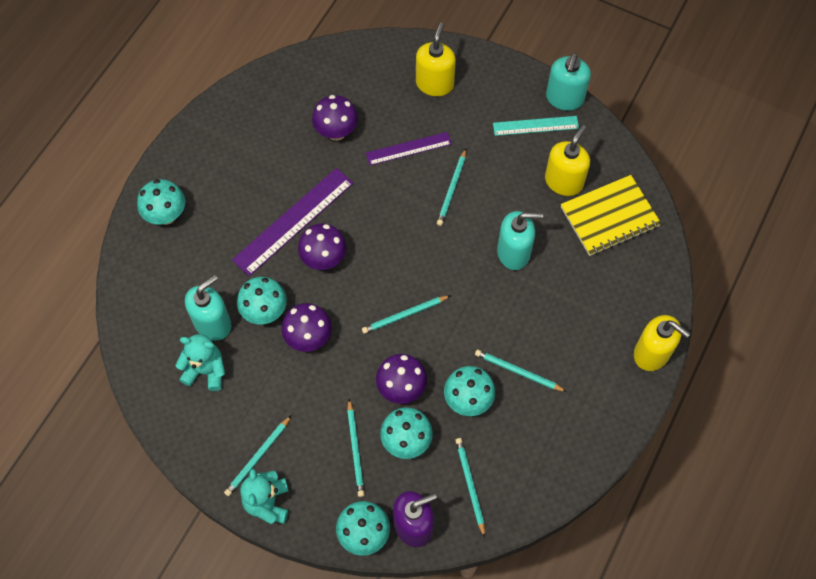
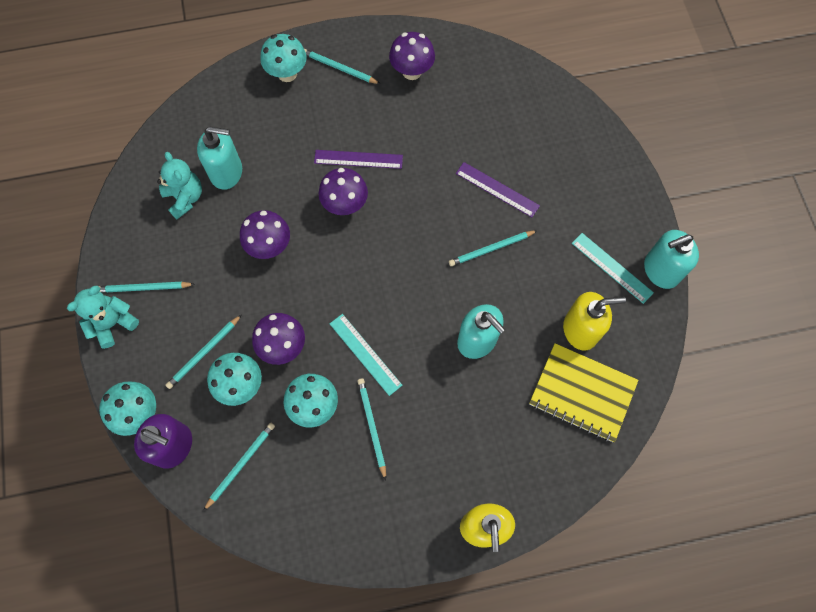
camera: 50 degrees right, 5 degrees up
(265, 312) = (265, 199): turquoise mushroom -> none
(293, 221) = (358, 159): purple ruler -> purple ruler, size x0.61
(336, 132) = (462, 128): purple mushroom -> purple mushroom (412, 71)
(404, 315) = (348, 300): turquoise pencil -> turquoise pencil (339, 68)
(434, 84) = (574, 162): yellow soap dispenser -> none
(458, 335) = (365, 354): none -> turquoise ruler

